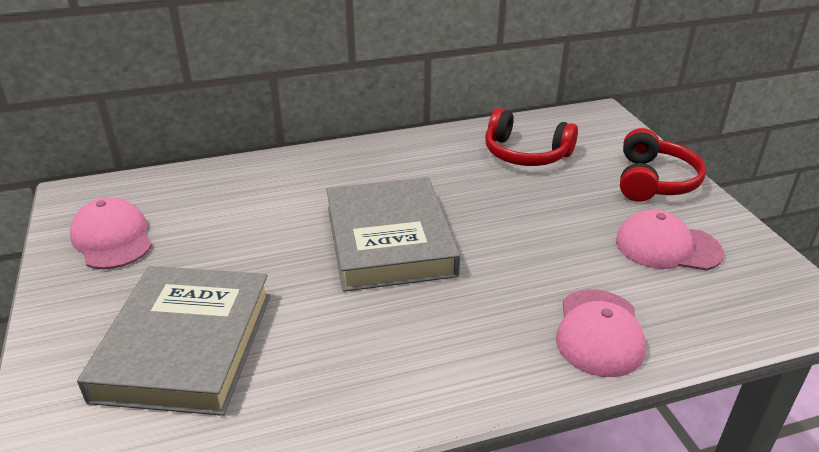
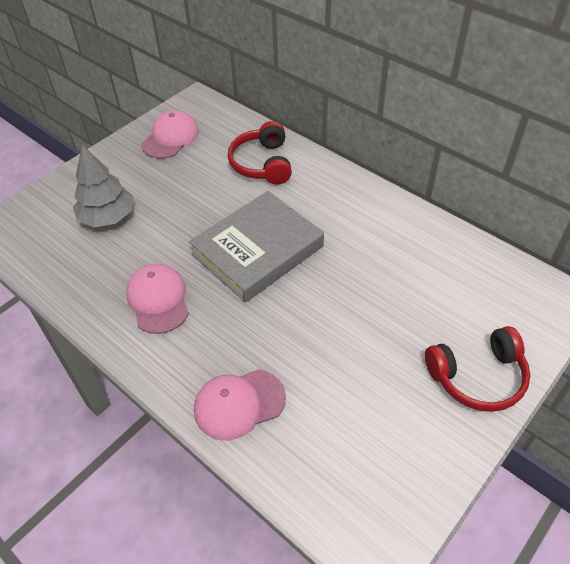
camera: 60 degrees right, 15 degrees up
(185, 345) = (107, 217): grey book -> grey tree
(525, 154) = (437, 274): red headphones -> red headphones (262, 163)
(667, 247) = (379, 416): pink cap -> pink cap (158, 300)

